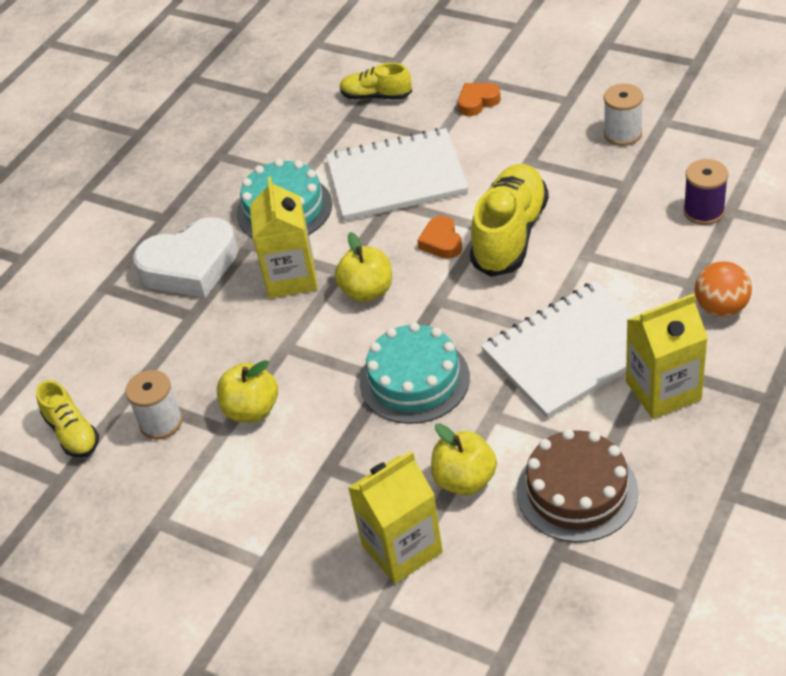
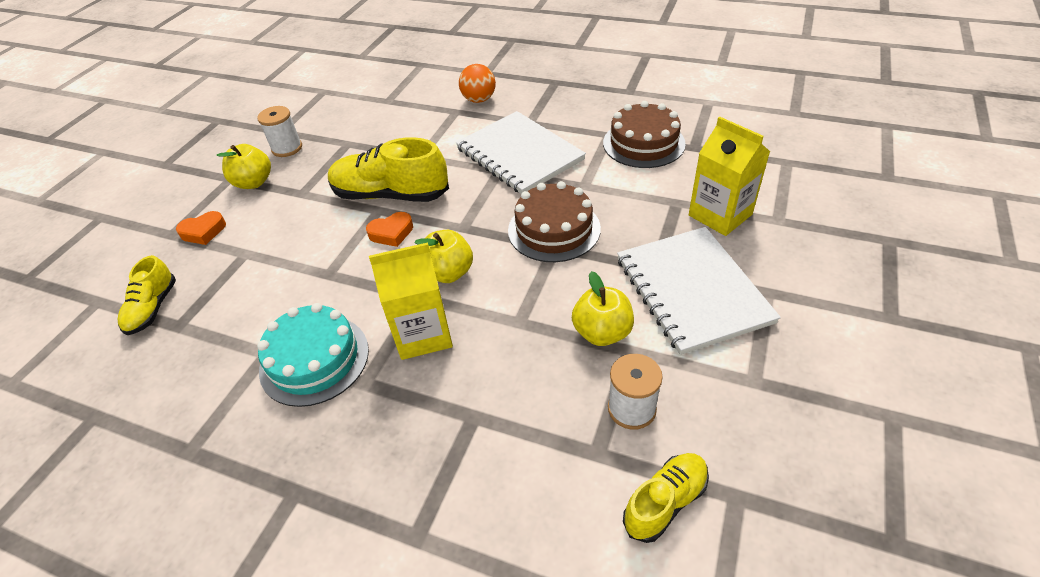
camera: 100 degrees left, 0 degrees up
(190, 266) = (392, 436): white heart -> none
(396, 178) = (294, 274): white notebook -> white notebook (692, 290)
(414, 380) = (554, 229): turquoise cake -> brown cake
(465, 480) = (648, 192): yellow apple -> yellow apple (253, 182)
(477, 102) = (203, 232): orange heart -> orange heart turned 75 degrees counterclockwise
(663, 390) = (552, 116): yellow carton -> none
(703, 211) = (386, 110): purple spool -> none

